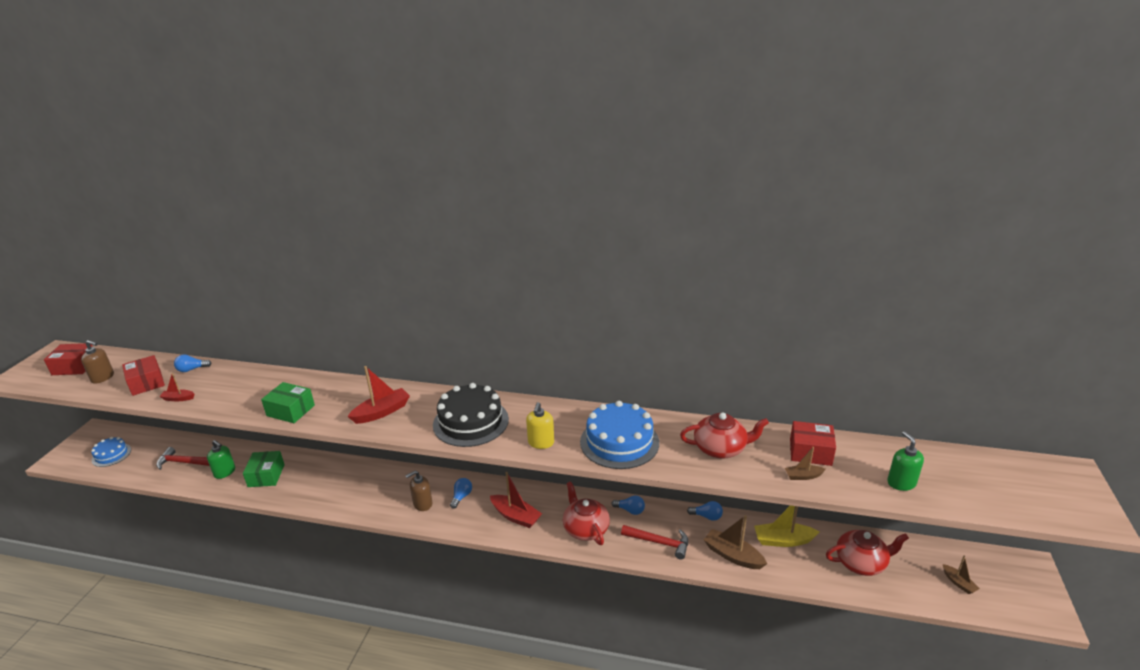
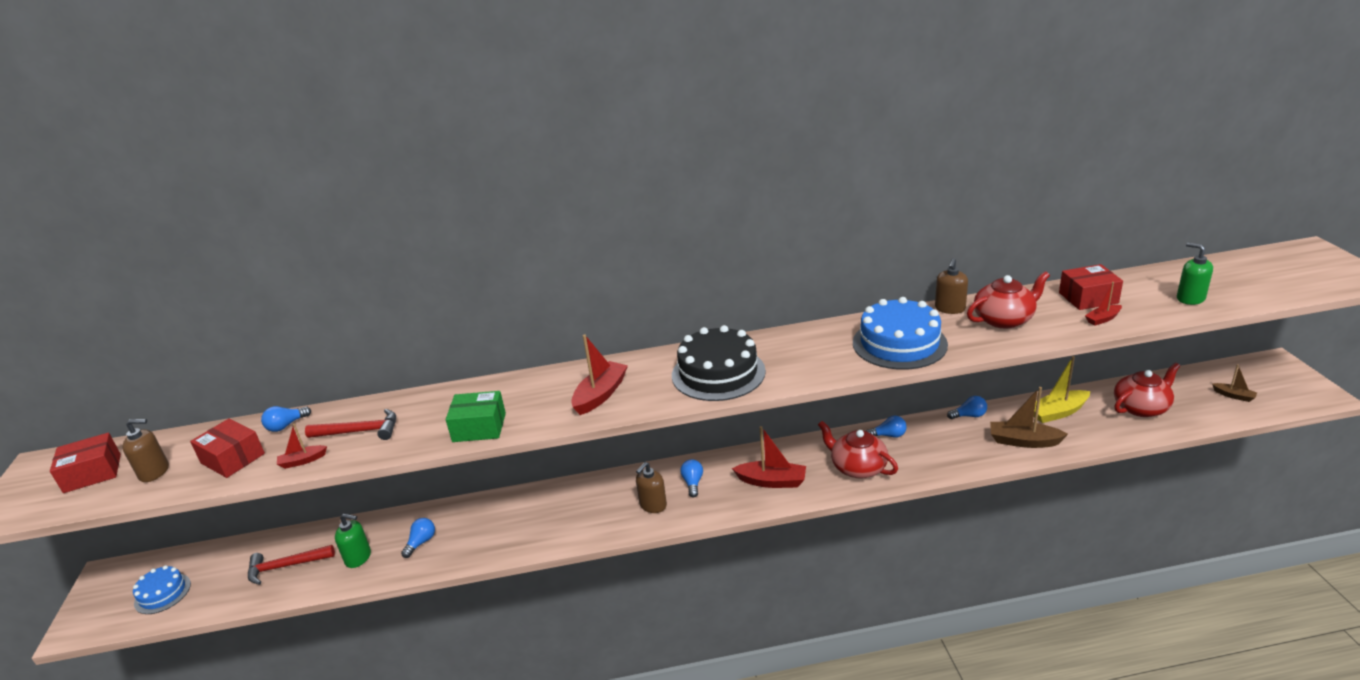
camera: 20 degrees left, 0 degrees up
(266, 475) = (421, 542): green box -> blue light bulb
(541, 442) = (818, 368): yellow soap dispenser -> none
(659, 542) = (943, 454): red hammer -> red hammer (360, 431)
(687, 424) = (950, 309): none -> brown soap dispenser
(803, 476) = (1102, 319): brown boat -> red boat

